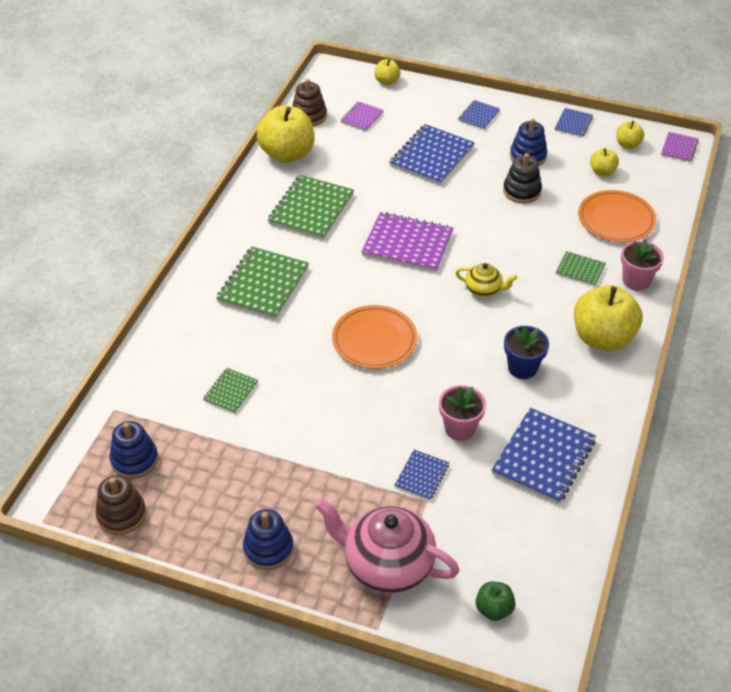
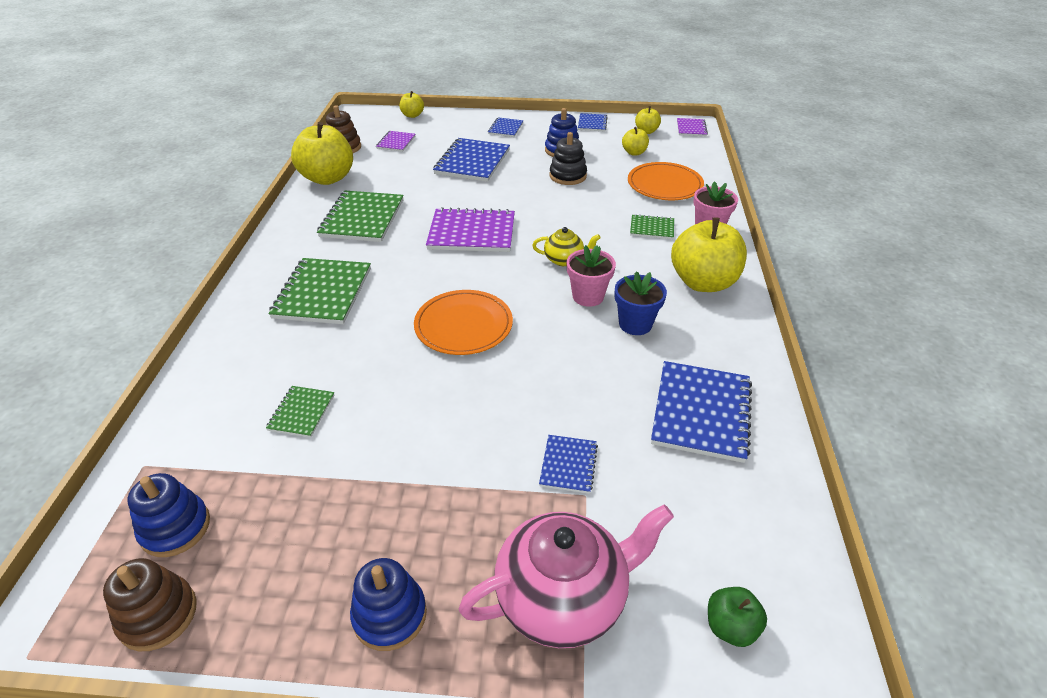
camera: 15 degrees left, 5 degrees down
(386, 565) = (563, 597): pink teapot -> pink teapot turned 150 degrees clockwise
(459, 428) = (593, 400): pink flower pot -> pink flower pot (588, 296)

